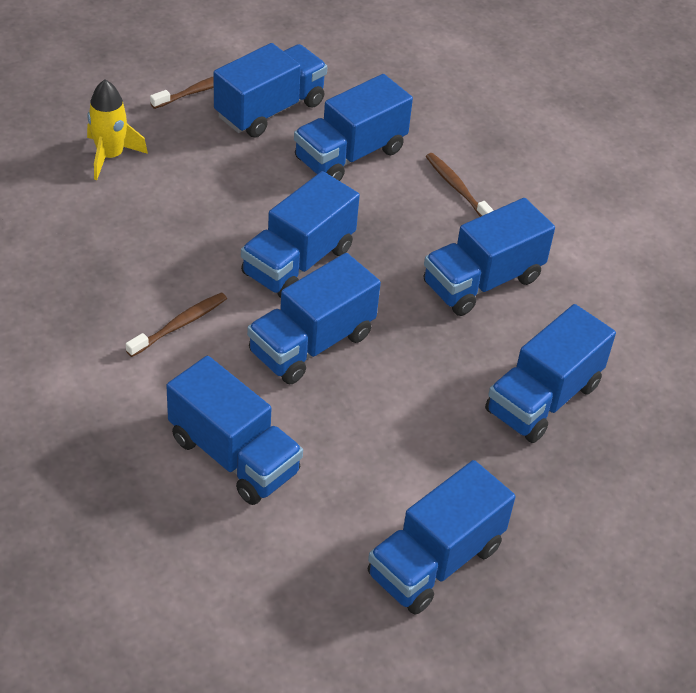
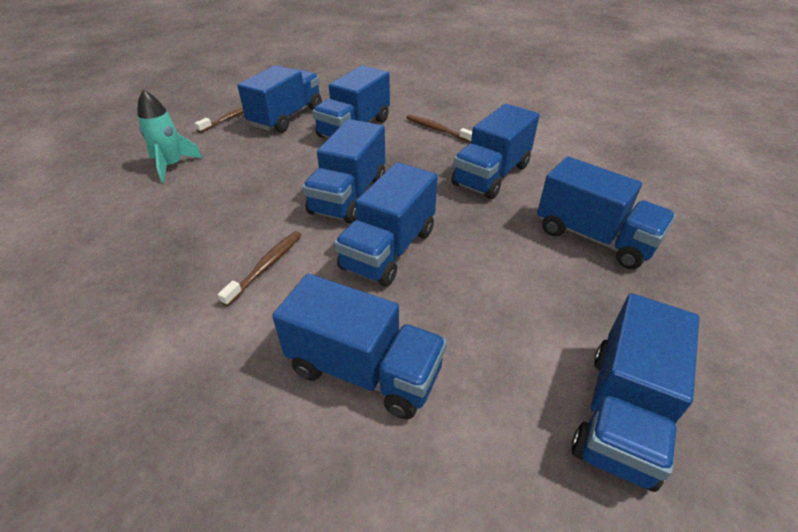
camera: 15 degrees left, 5 degrees down
(110, 156) = (172, 166): yellow rocket -> turquoise rocket
(543, 398) = (593, 237): blue truck -> blue truck turned 75 degrees counterclockwise

